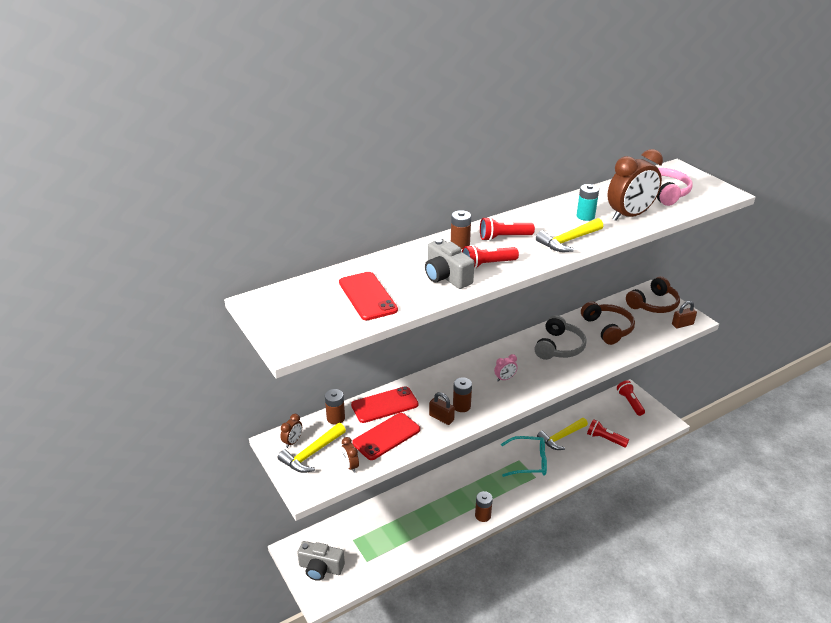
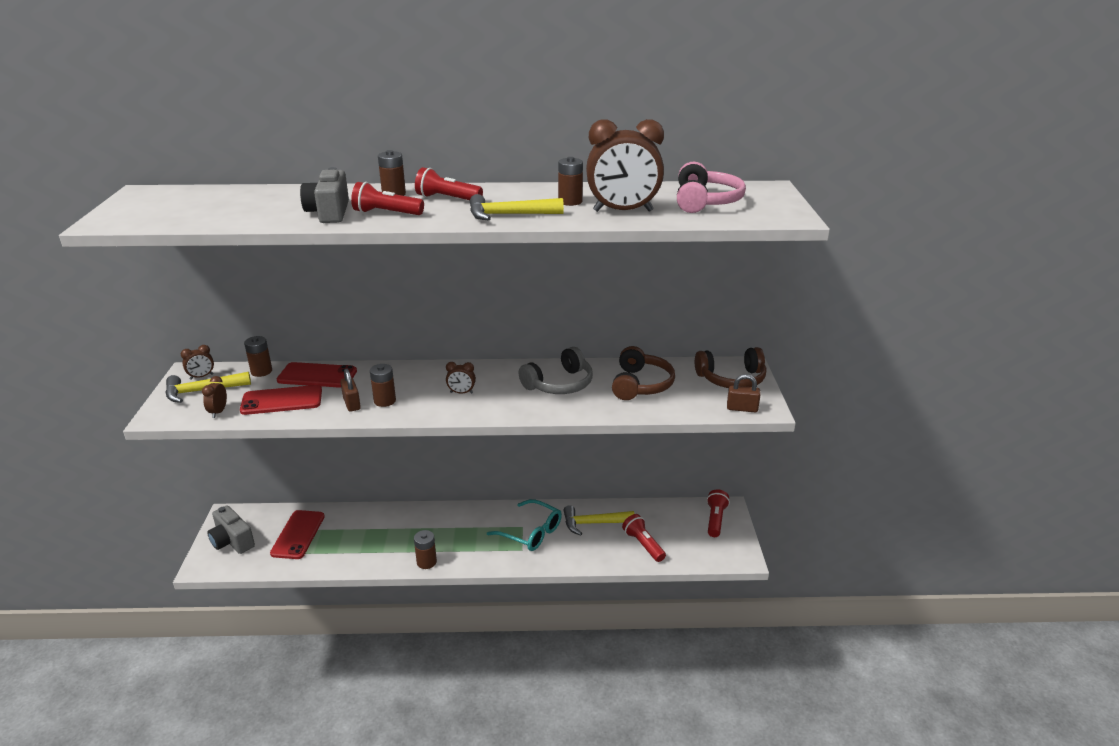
camera: 30 degrees right, 5 degrees down
(367, 296) = (233, 209): red phone -> red phone (298, 535)
(505, 378) = (461, 392): pink clock -> brown clock
(585, 216) = (570, 201): turquoise battery -> brown battery

